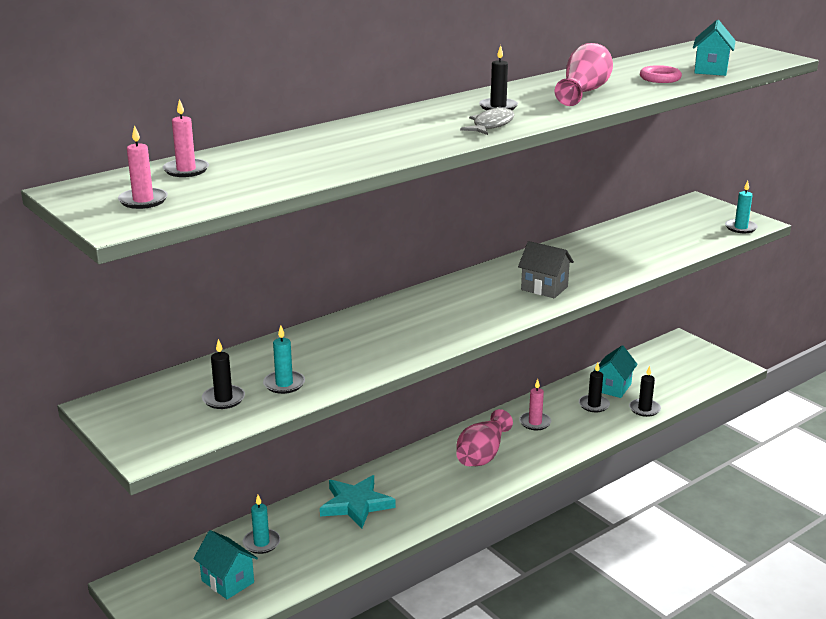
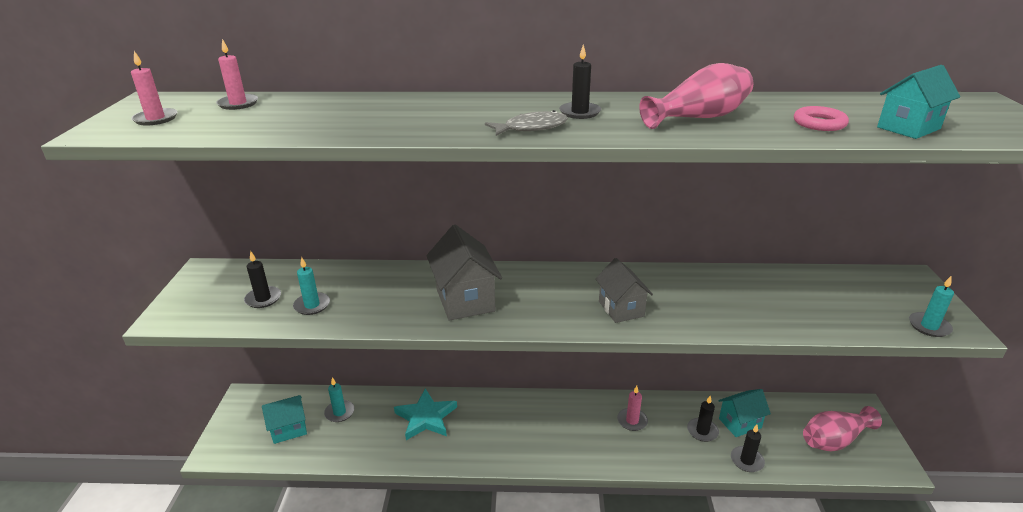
camera: 40 degrees right, 5 degrees up
(227, 581) = (289, 429): turquoise house -> turquoise house turned 75 degrees clockwise
(415, 328) = (465, 300): none -> grey house
(482, 454) = (558, 427): pink vase -> pink vase (834, 440)

